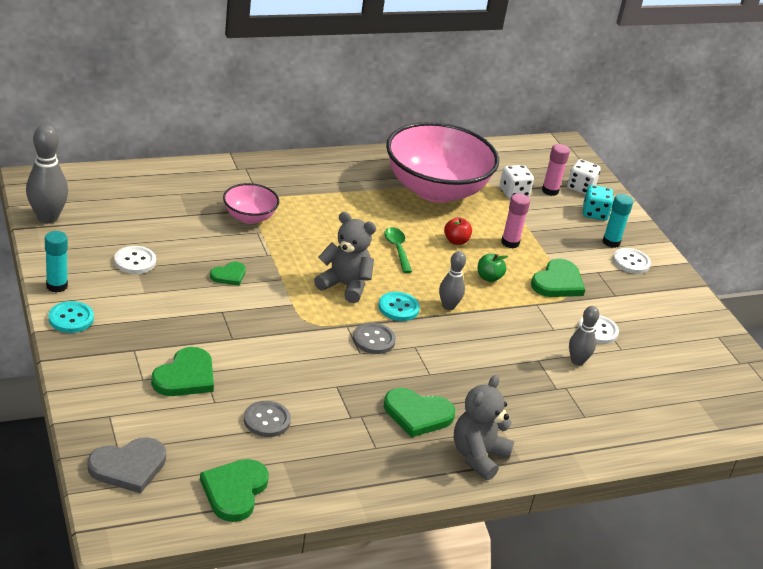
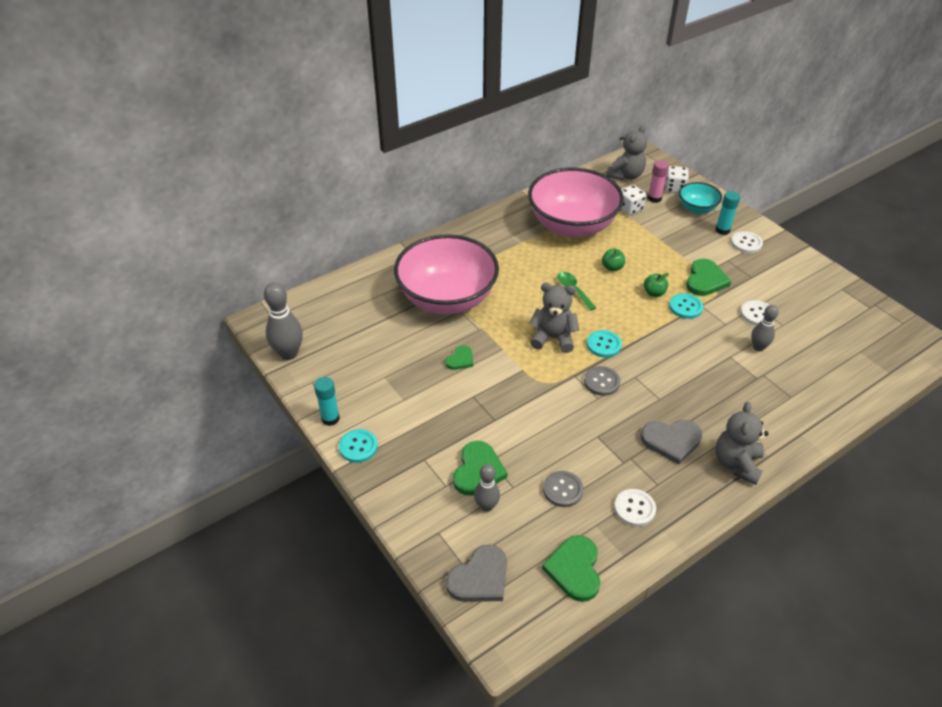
camera: 10 degrees left, 10 degrees up
(135, 261) = (380, 372): white button -> white button (634, 508)
(249, 217) = (447, 298): pink bowl -> pink bowl, size x2.15
(417, 414) = (671, 441): green heart -> grey heart
(448, 306) = (639, 330): grey bowling pin -> grey bowling pin (486, 506)
(456, 241) = (612, 267): red apple -> green apple
(510, 243) = (652, 255): pink glue stick -> none
(517, 300) = (685, 307): none -> turquoise button
(530, 160) = (625, 175): none -> grey teddy bear
(594, 213) = (697, 208): turquoise dice -> turquoise bowl

